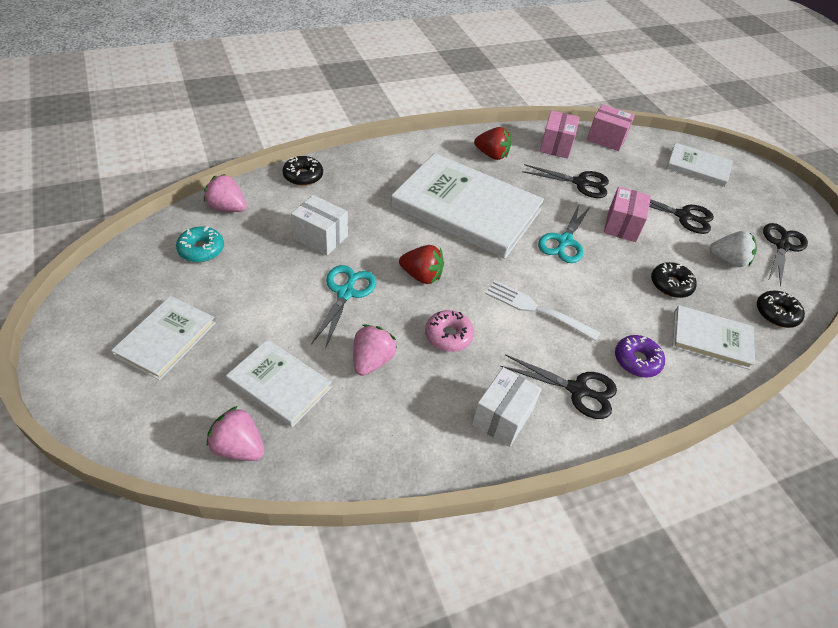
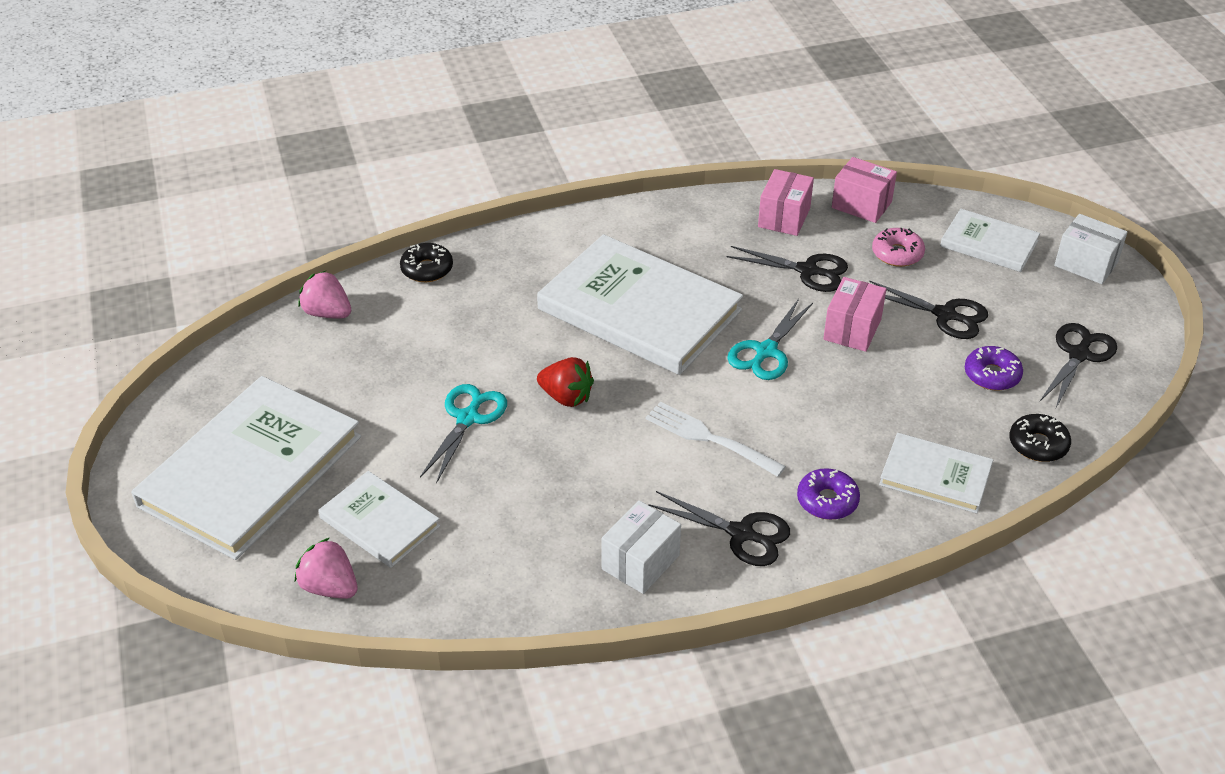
camera: 10 degrees right, 5 degrees down
(166, 339) = (251, 471): white book -> white book, size x1.94
(201, 249) = (294, 366): turquoise donut -> none
(320, 237) = (442, 349): white box -> white box (1086, 264)
(372, 361) = (491, 497): pink strawberry -> none
(448, 336) = (590, 469): pink donut -> pink donut (897, 254)
(491, 155) = (688, 233): red strawberry -> none
(671, 285) = (900, 407): black donut -> none
(728, 260) = (992, 375): white strawberry -> purple donut

